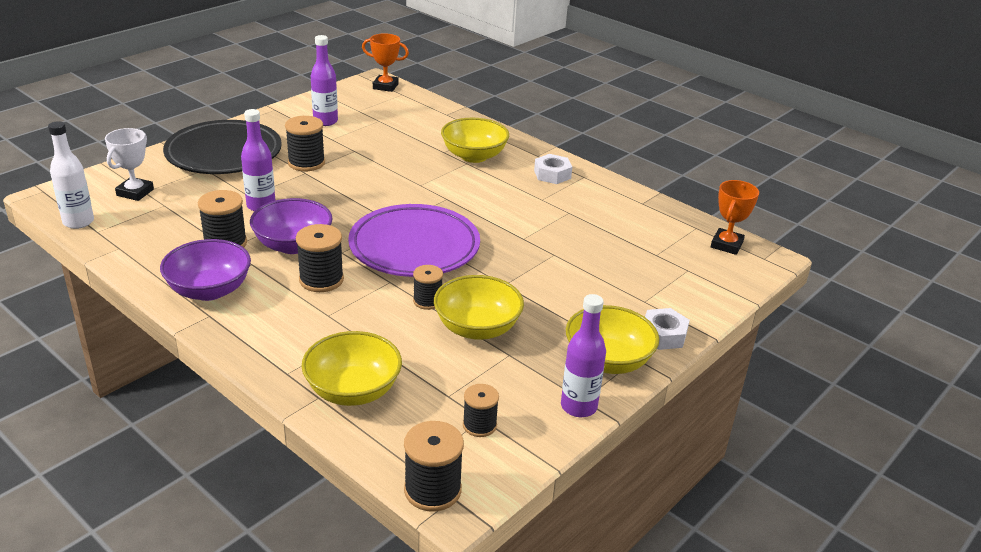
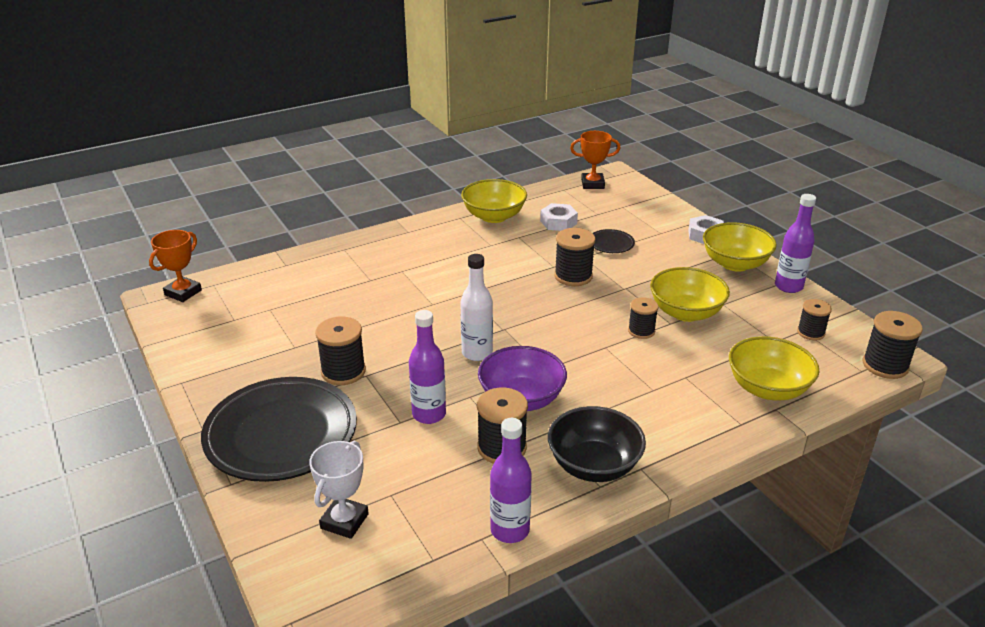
camera: 70 degrees left, 0 degrees up
(78, 222) = (401, 579): white bottle -> white bottle (477, 353)
(135, 192) = (344, 521): white trophy -> white trophy turned 75 degrees clockwise
(209, 290) = (594, 465): purple bowl -> black bowl
(321, 280) = (592, 387): black spool -> black spool (573, 276)
(325, 121) = (245, 346): purple bottle -> purple bottle (510, 530)
(414, 247) = (550, 325): purple plate -> none
(474, 156) = (390, 264): yellow bowl -> yellow bowl (494, 216)
(552, 174) = (448, 231): white nut -> white nut (558, 222)
(593, 269) = (611, 244): none -> black plate
(726, 245) = (592, 184): orange trophy -> orange trophy turned 45 degrees counterclockwise

